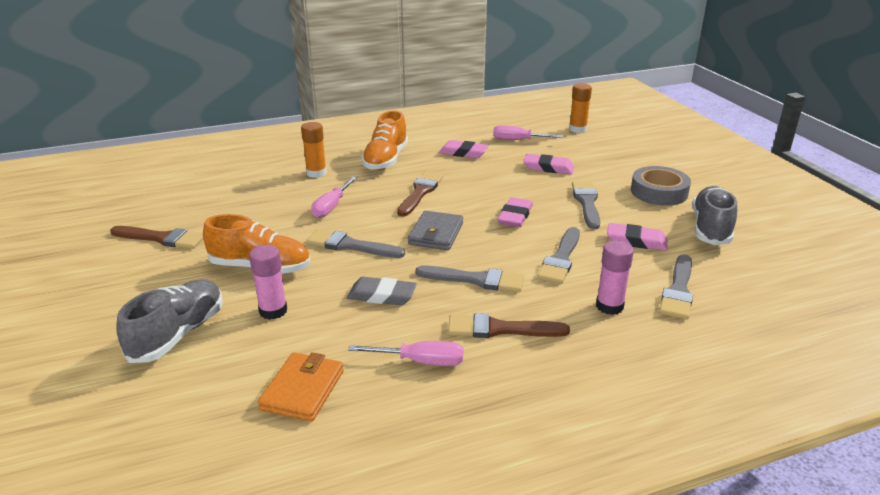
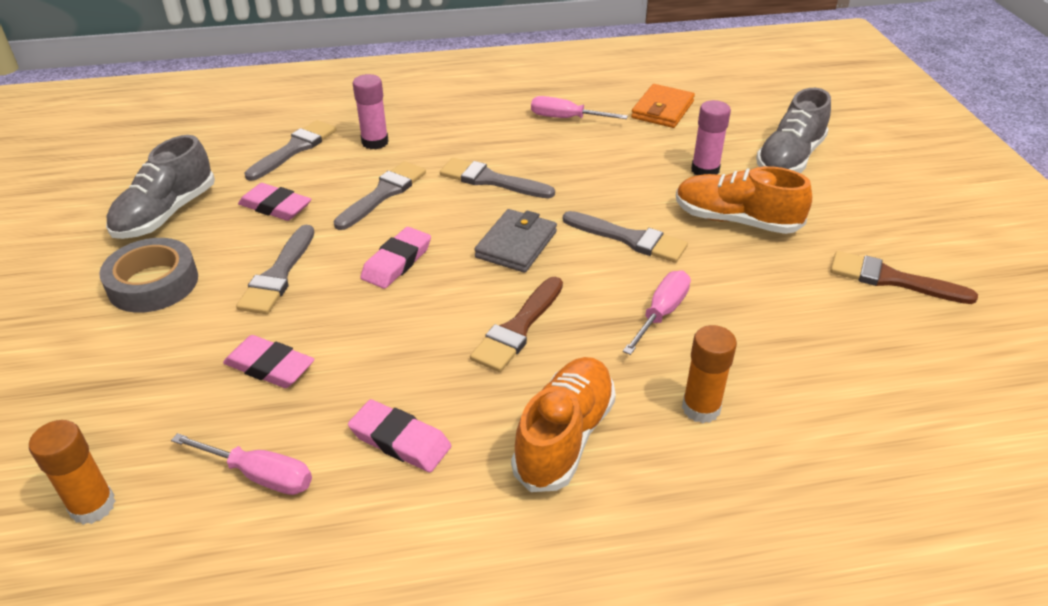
camera: 170 degrees left, 10 degrees up
(382, 295) = (594, 174): grey eraser -> none
(500, 329) = (489, 134): brown brush -> none

